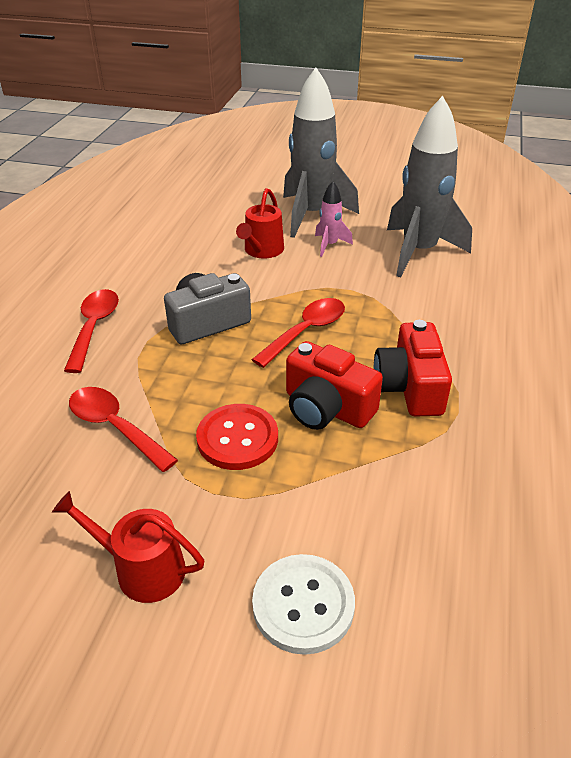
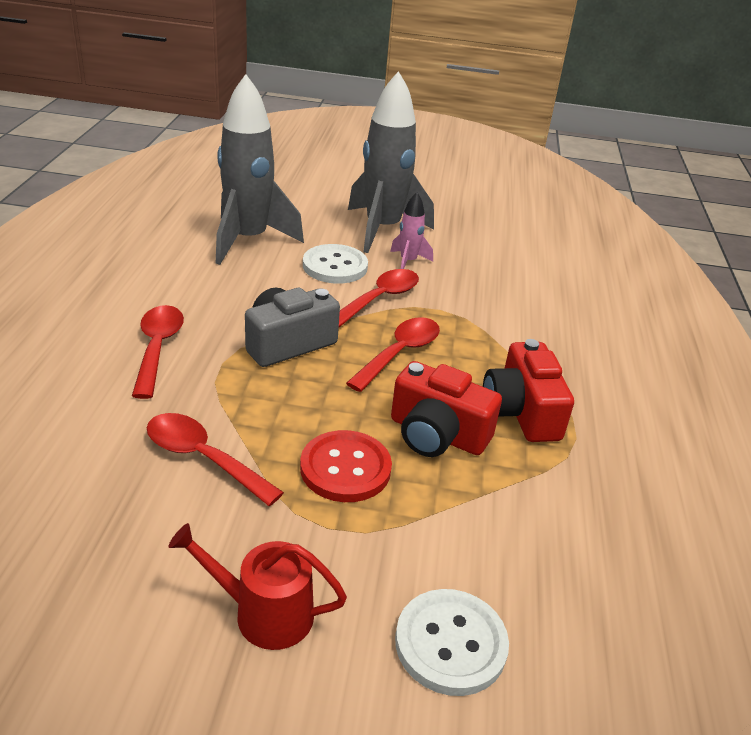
camera: 10 degrees left, 5 degrees down
(262, 250) = (335, 266): red watering can -> white button
(297, 280) = (380, 299): none -> red spoon
(419, 252) = (505, 271): grey rocket -> grey rocket (248, 240)

